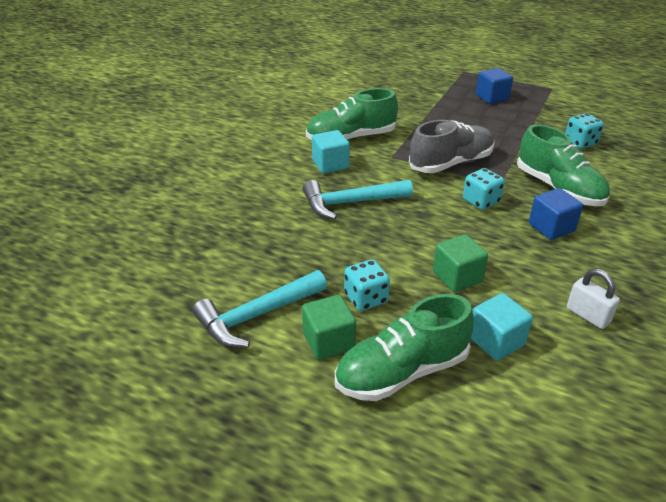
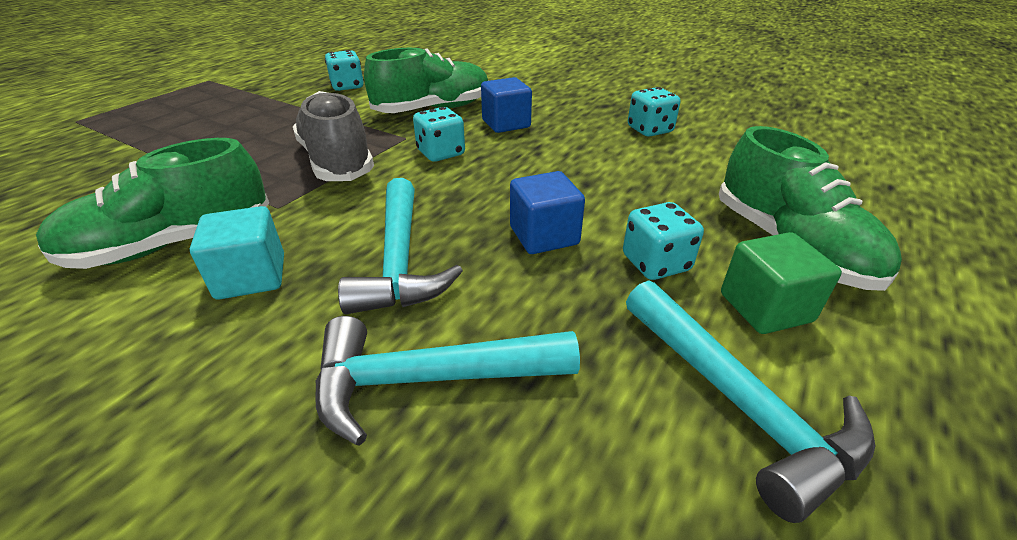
camera: 85 degrees left, 0 degrees up
(269, 223) = (429, 379): none -> turquoise hammer
(351, 138) = (173, 244): green shoe -> green shoe turned 75 degrees clockwise
(457, 277) = (598, 187): green cube -> none
(492, 97) = (185, 113): blue cube -> blue cube (544, 236)
(496, 341) = (706, 179): turquoise cube -> none
(587, 315) = (649, 130): white padlock -> turquoise dice

